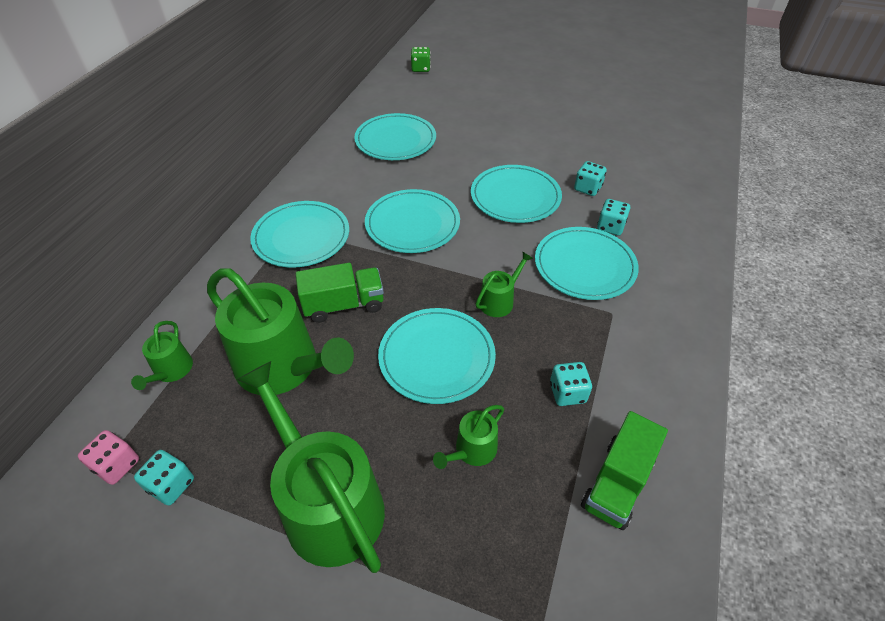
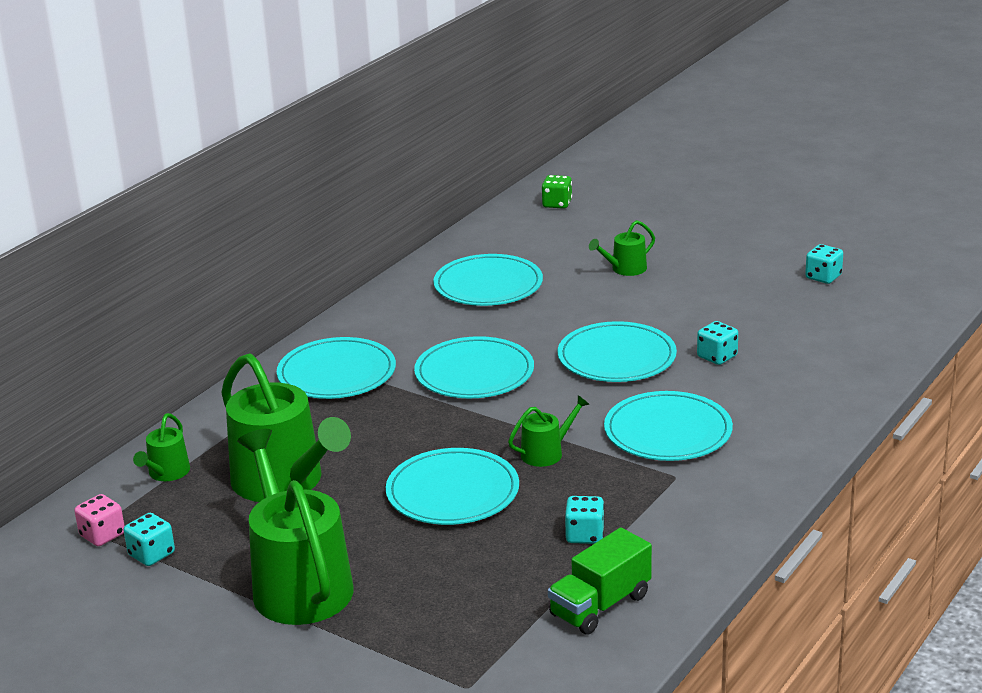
camera: 15 degrees right, 20 degrees down
(344, 305) = (365, 439): green truck -> none
(472, 450) = (459, 565): green watering can -> green watering can (625, 269)
(610, 227) = (723, 398): turquoise dice -> turquoise dice (823, 277)

